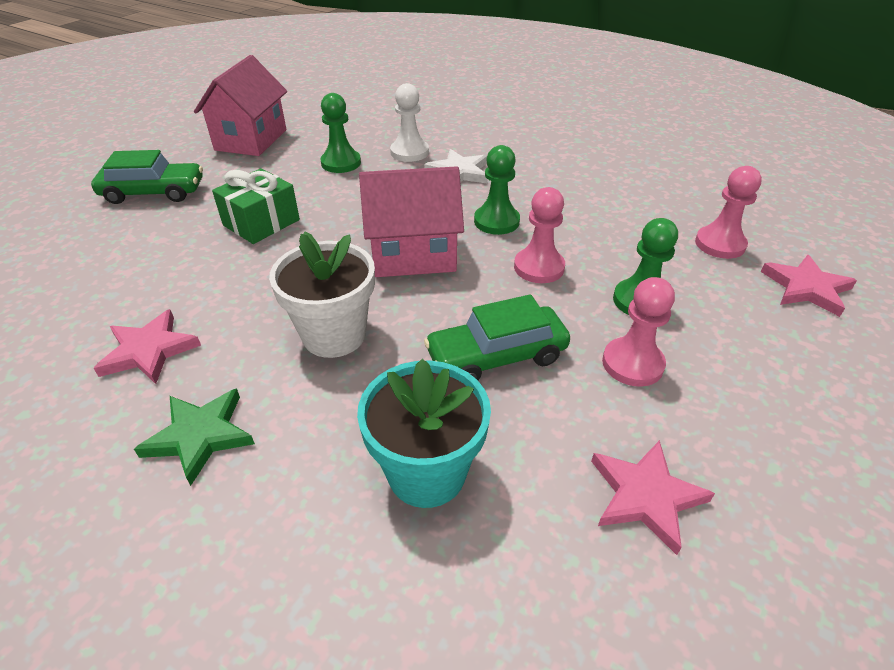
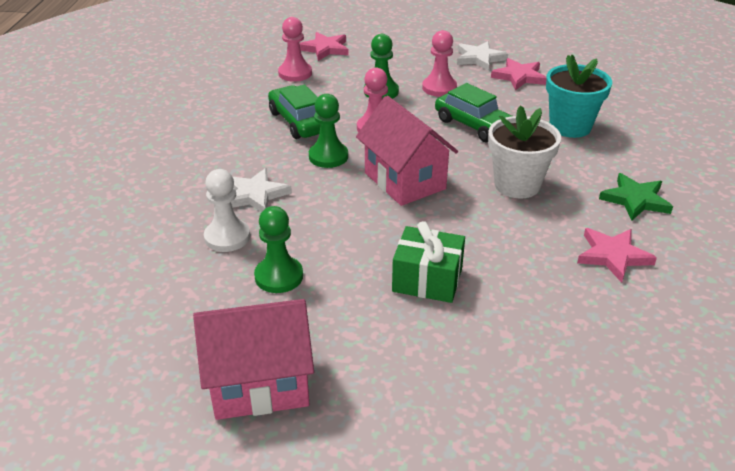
camera: 115 degrees left, 5 degrees down
(154, 193) = (440, 398): green car -> green car (299, 122)
(748, 469) = (479, 58): none -> white star

